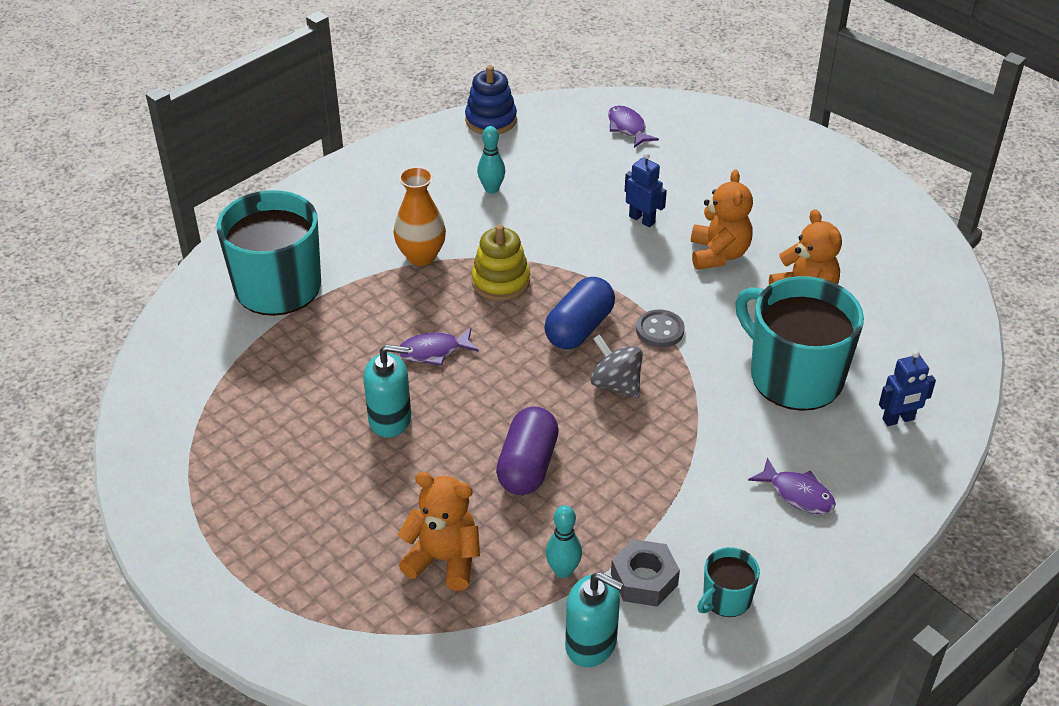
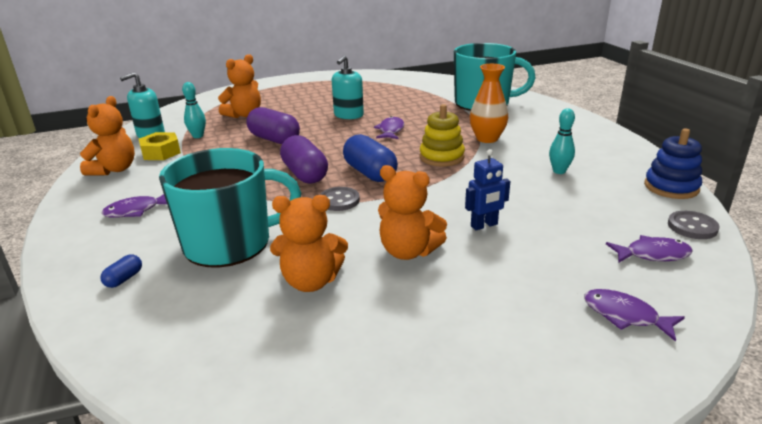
camera: 115 degrees right, 15 degrees down
(566, 110) = (692, 227): none -> grey button
(616, 384) = (305, 174): grey spinning top -> purple capsule
(644, 579) = (161, 152): grey nut -> yellow nut
(720, 137) = (625, 316): none -> purple fish
(726, 598) = (114, 169): turquoise mug -> orange teddy bear
(898, 419) = (124, 279): blue robot -> blue capsule

